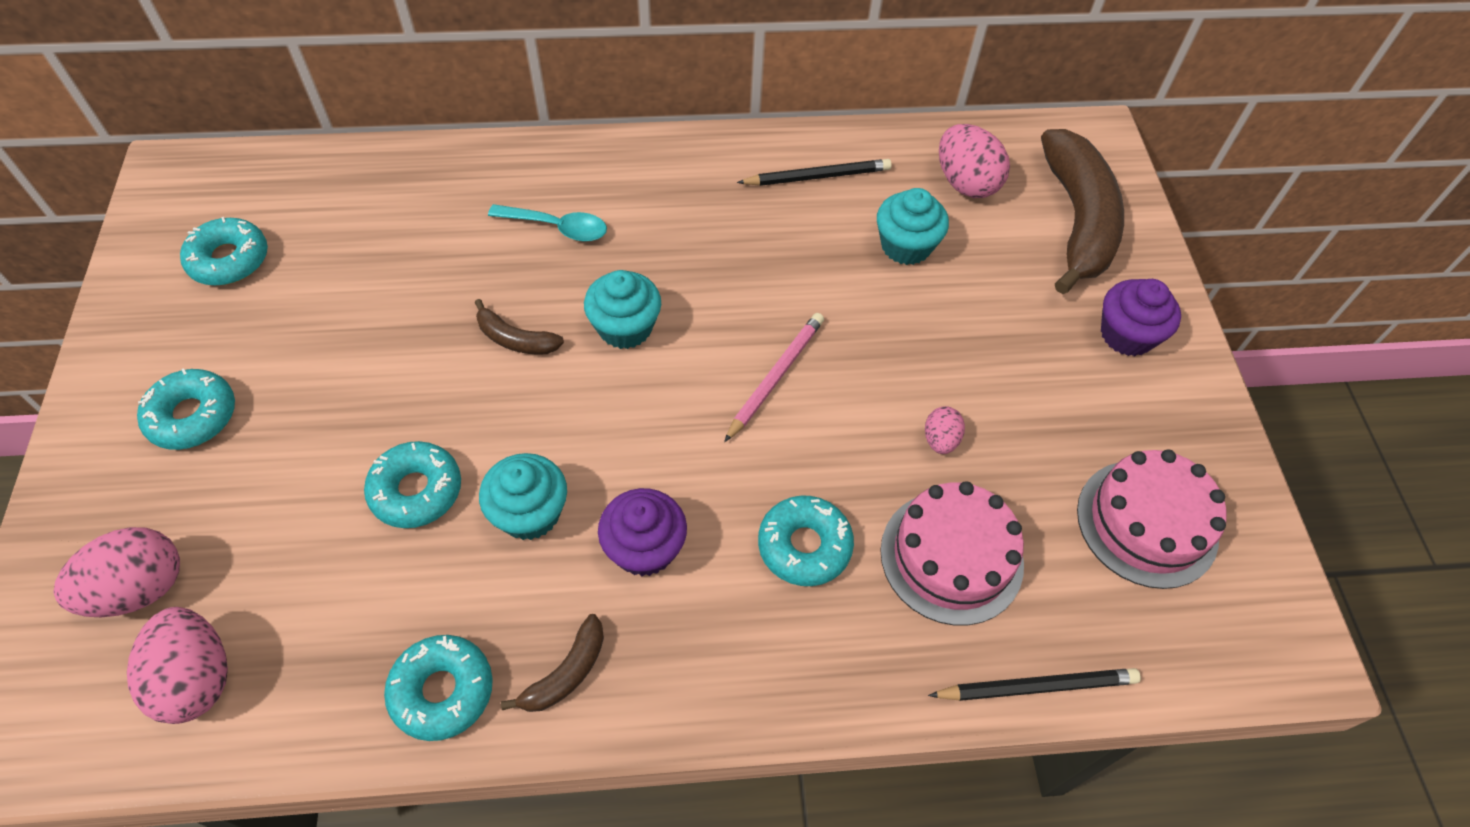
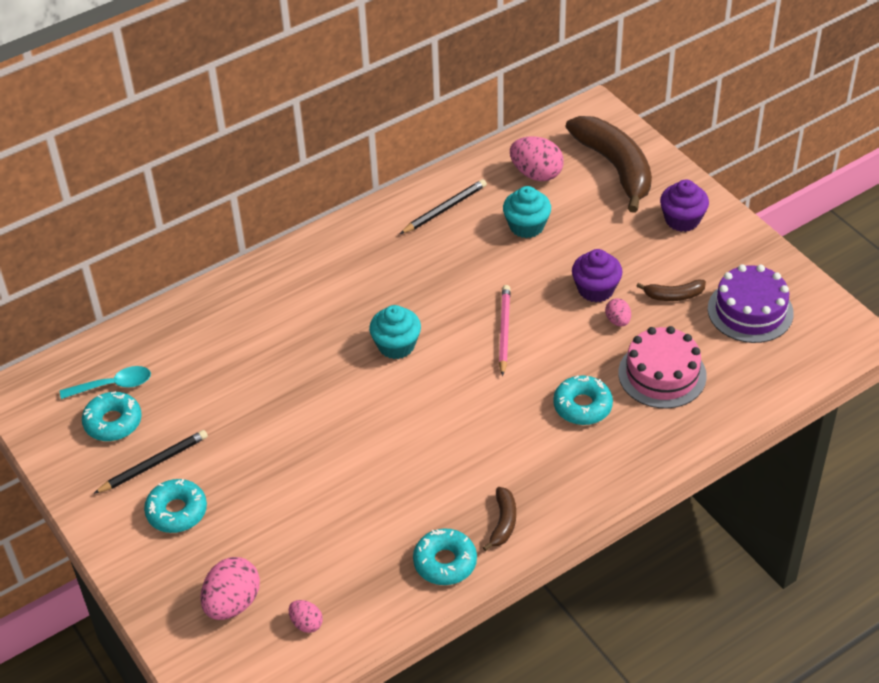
camera: 25 degrees left, 10 degrees down
(197, 678) = (306, 623): pink egg -> pink egg, size x0.54
(416, 491) = (347, 483): turquoise donut -> none
(515, 339) = (336, 381): brown banana -> brown banana (674, 295)
(530, 513) = (421, 462): turquoise cupcake -> none
(557, 227) = (307, 310): turquoise spoon -> turquoise spoon (113, 385)
(644, 548) = (498, 448): purple cupcake -> purple cupcake (595, 289)
(1036, 687) = (742, 412): black pencil -> black pencil (154, 464)
(1147, 523) = (750, 311): pink cake -> purple cake

